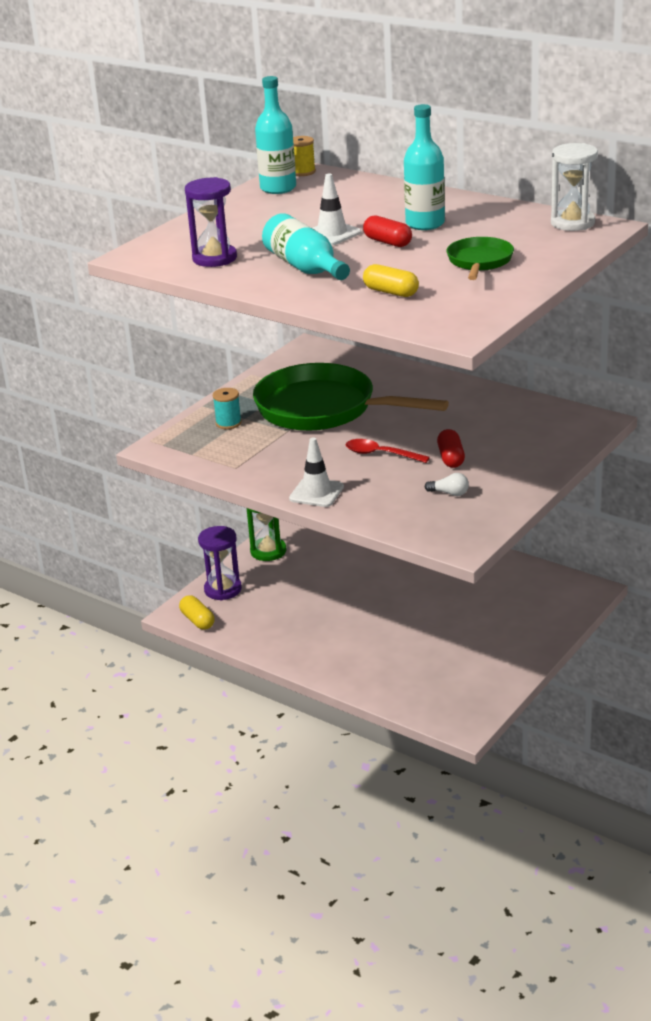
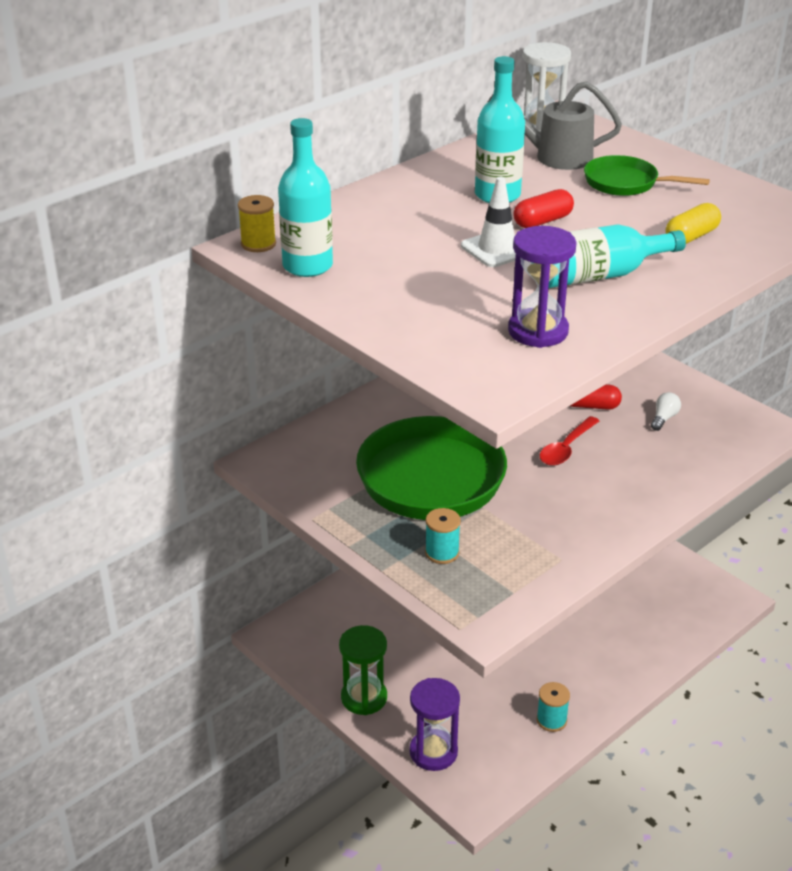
camera: 80 degrees left, 5 degrees up
(197, 620) = (494, 785): yellow capsule -> none
(271, 638) = (551, 720): none -> turquoise spool
(316, 493) = (640, 504): white traffic cone -> none
(514, 233) = (554, 156): none -> grey watering can

